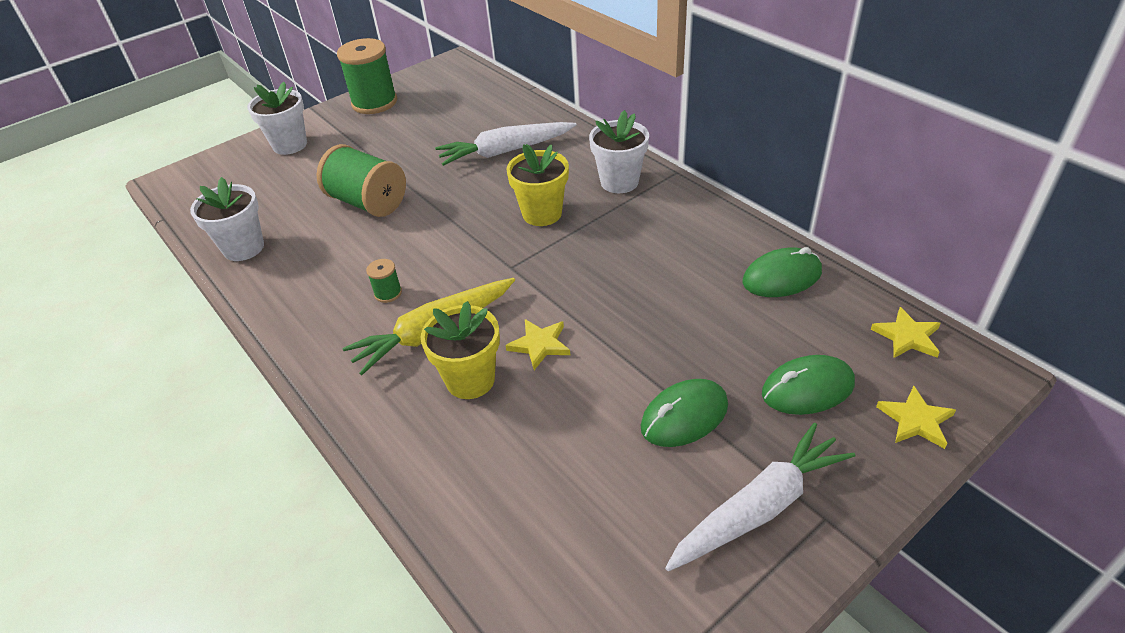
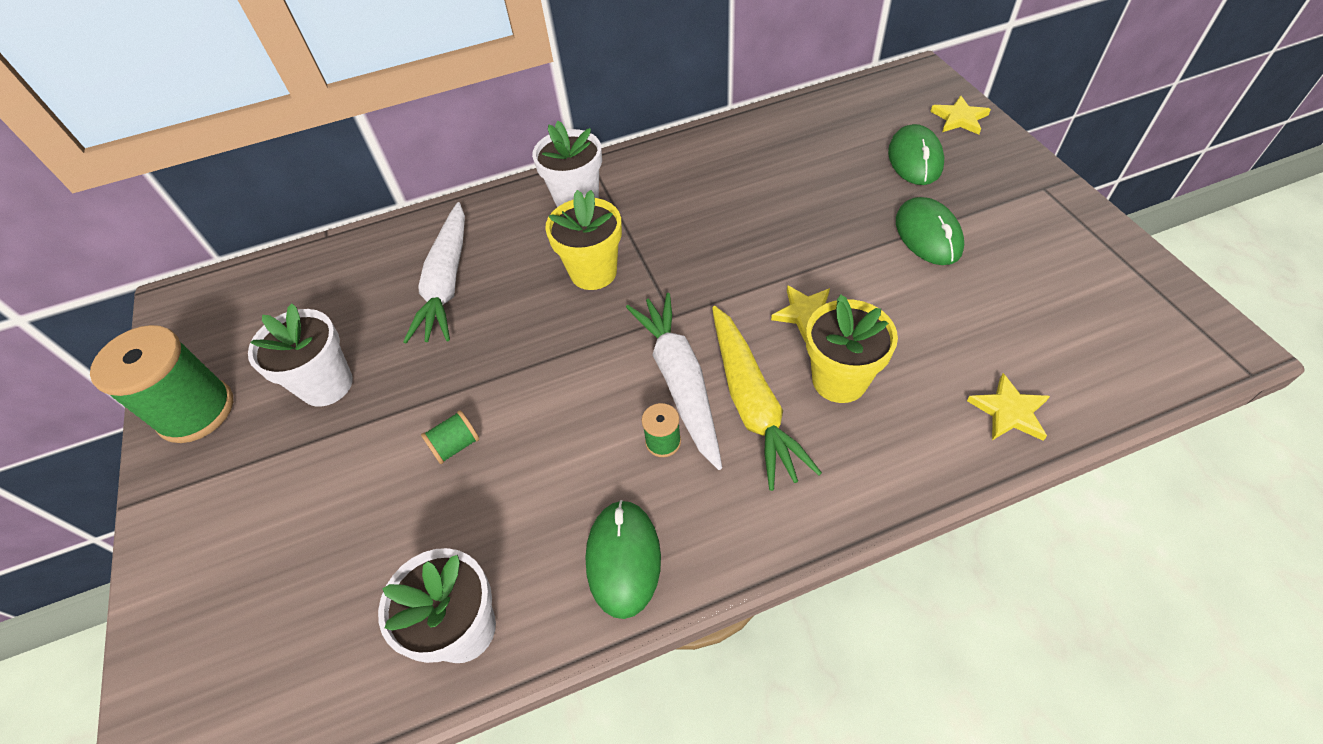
camera: 70 degrees left, 10 degrees up
(290, 145) = (216, 545): white flower pot -> white flower pot (327, 385)
(368, 202) = (455, 445): green spool -> green spool, size x0.44
(759, 508) = (1031, 218): white carrot -> white carrot (680, 382)
(782, 277) = (779, 135): green mouse -> green mouse (623, 559)
(907, 336) = (874, 95): yellow star -> yellow star (1009, 411)

